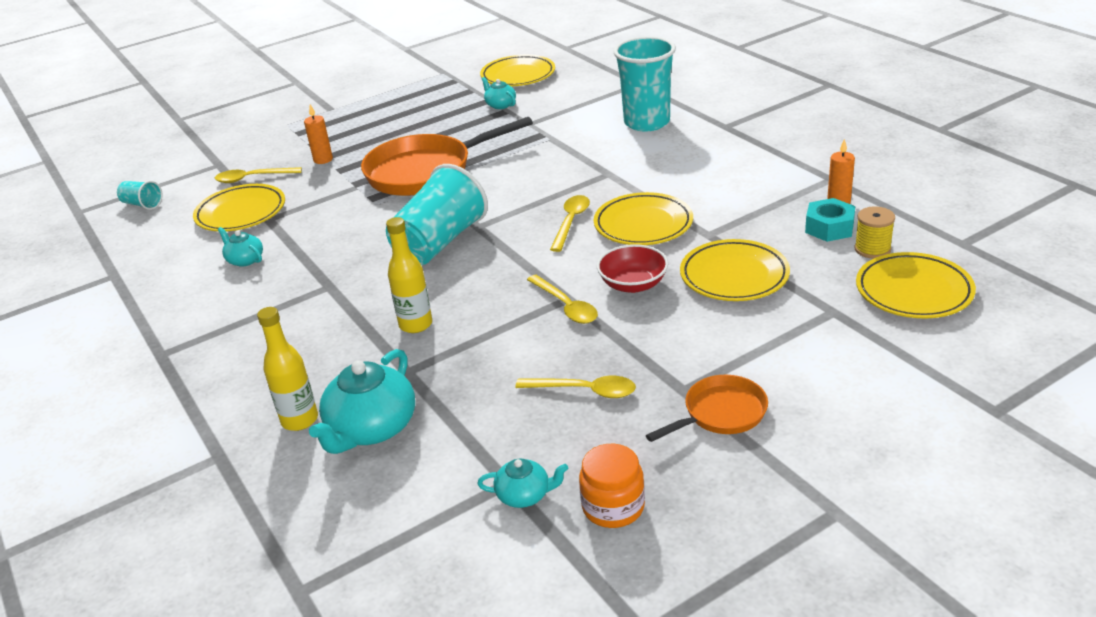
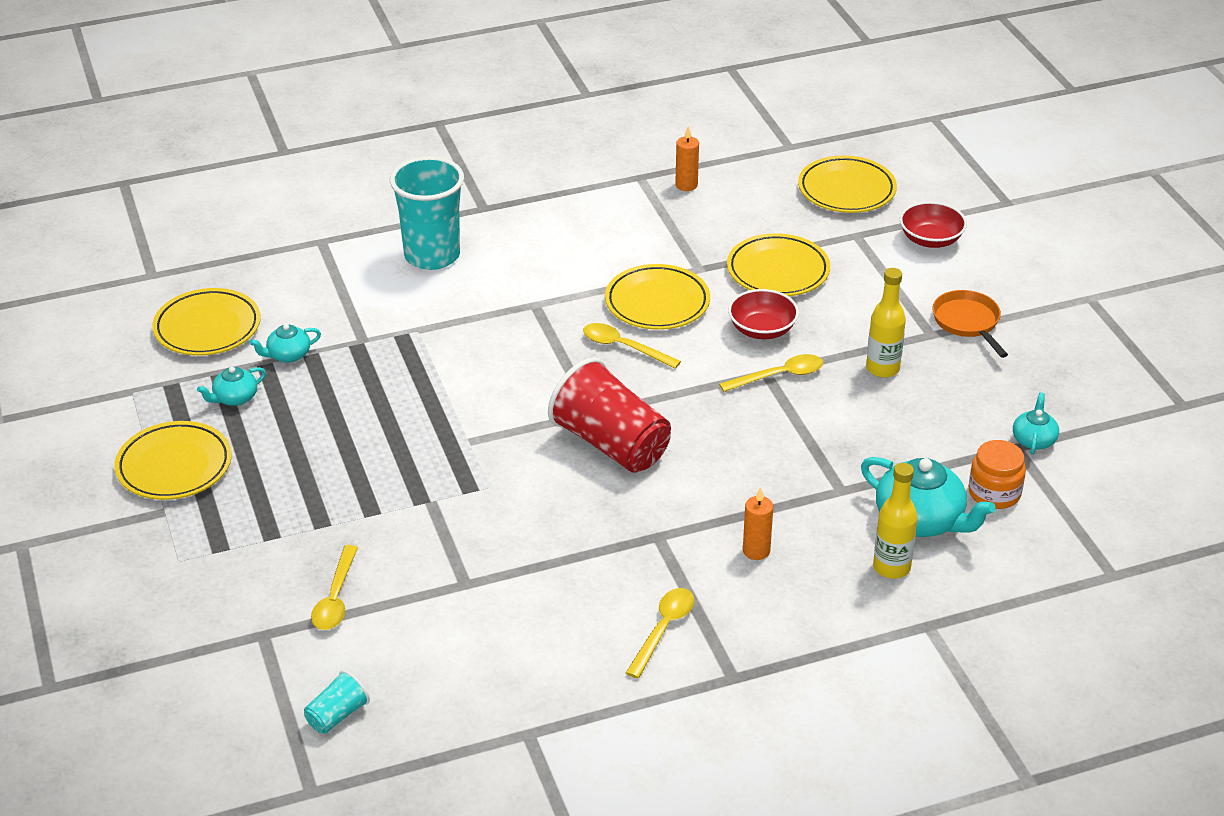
camera: 80 degrees left, 5 degrees up
(241, 213) = (432, 610): yellow plate -> yellow plate (174, 466)
(245, 260) = (559, 606): turquoise teapot -> turquoise teapot (235, 398)
(323, 159) = (328, 527): orange candle -> orange candle (756, 551)
(416, 324) = (764, 477): yellow bottle -> yellow bottle (882, 368)
(426, 171) = (431, 438): orange pan -> none
(439, 242) = (611, 444): turquoise cup -> red cup
(584, 391) = (913, 387): yellow spoon -> yellow spoon (663, 629)
(613, 507) = (1059, 397): orange jar -> orange jar (994, 493)
(829, 228) = (726, 201): turquoise nut -> none
(865, 363) = (930, 240): none -> red bowl
(872, 249) = (774, 190): yellow spool -> none

